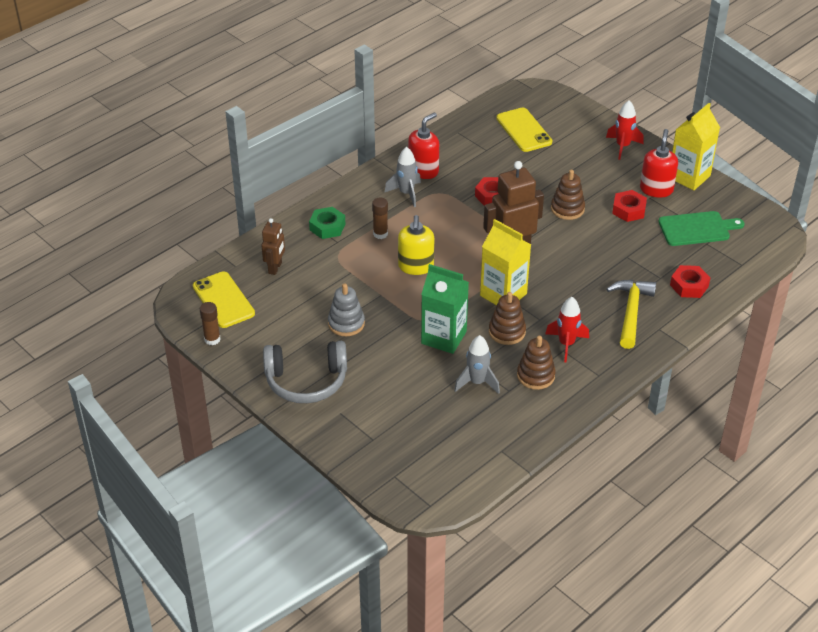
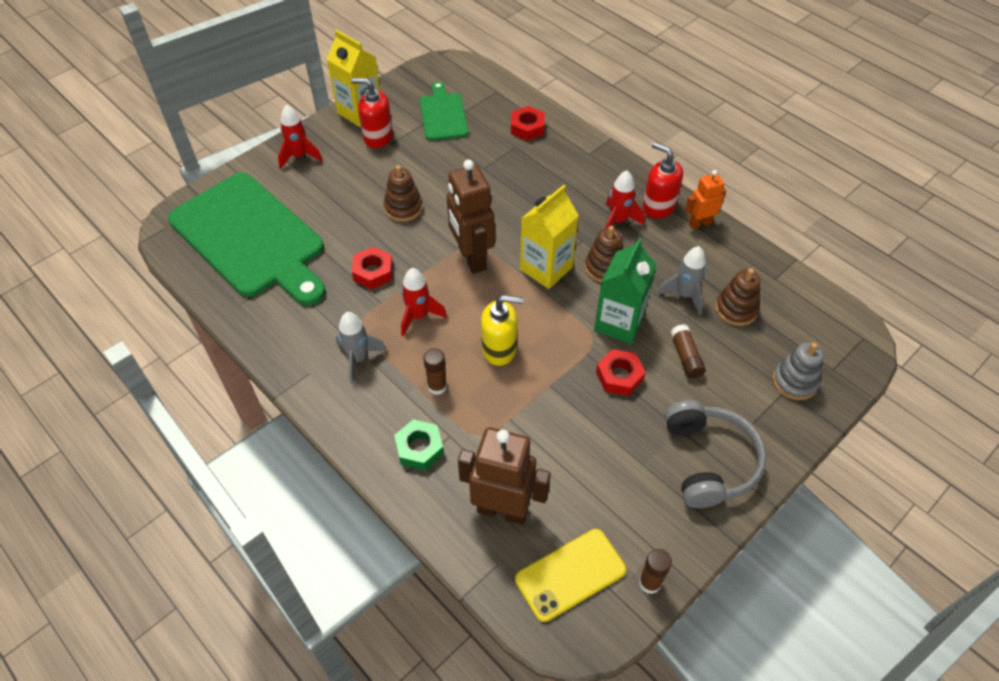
camera: 90 degrees left, 10 degrees up
(275, 268) = (502, 510): brown robot -> brown robot, size x1.76
(346, 323) = (604, 421): grey stacking toy -> grey stacking toy (794, 381)
(408, 377) = (686, 357): none -> brown glue stick
(423, 170) = (313, 340): red soap dispenser -> red soap dispenser (658, 206)
(448, 222) = (418, 316): none -> red rocket
(524, 130) = (250, 238): yellow phone -> green cutting board
(535, 376) = (667, 247): brown stacking toy -> brown stacking toy (736, 309)
(570, 402) = (699, 223): none -> orange robot
(629, 210) = (409, 160): red nut -> red nut (619, 376)
(631, 312) = (567, 171): yellow hammer -> none

